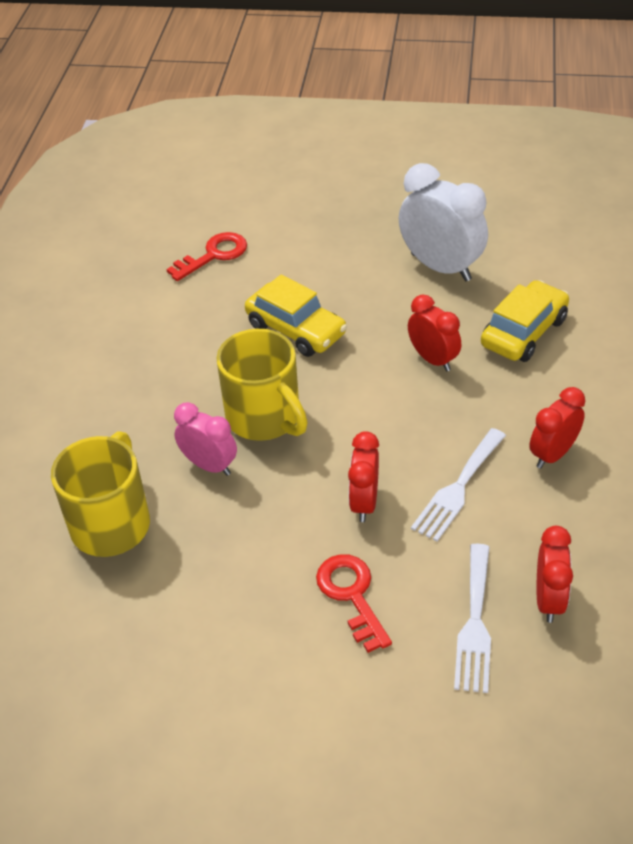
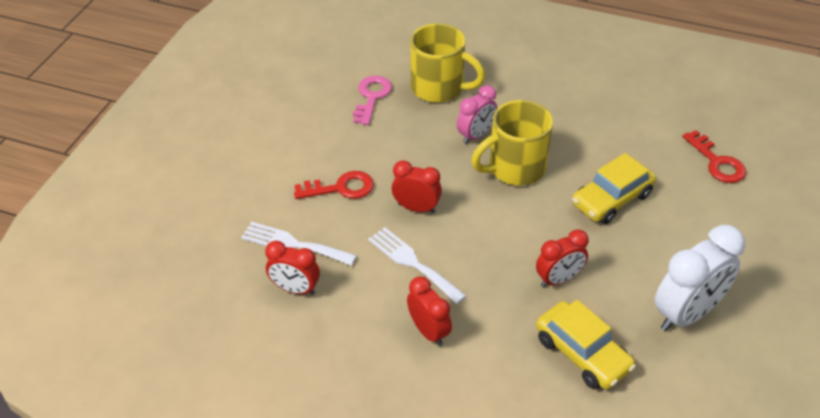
camera: 100 degrees right, 0 degrees up
(144, 604) = (371, 97): none -> pink key

